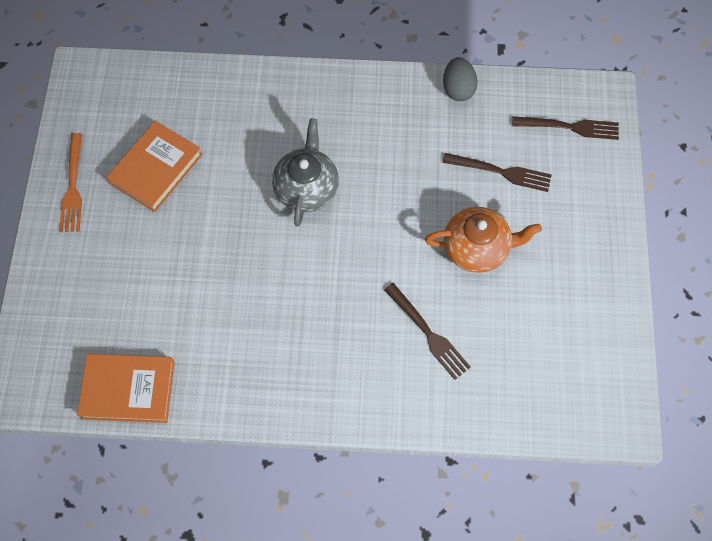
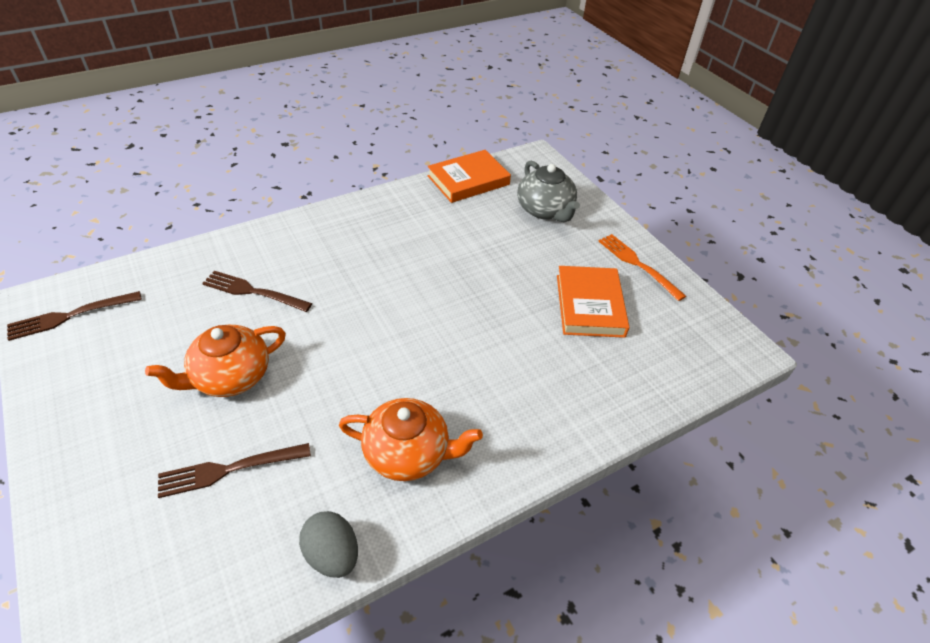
camera: 145 degrees right, 20 degrees down
(306, 188) = (442, 352): grey teapot -> grey teapot (545, 210)
(380, 124) = (408, 453): none -> orange teapot
(570, 127) = (143, 583): brown fork -> brown fork (70, 316)

